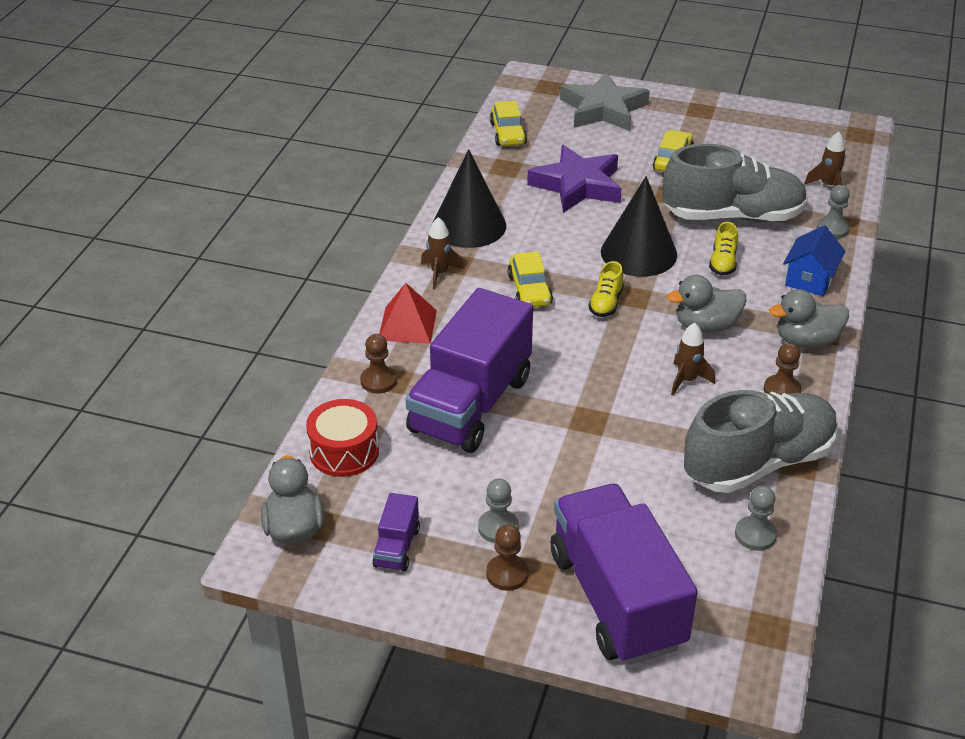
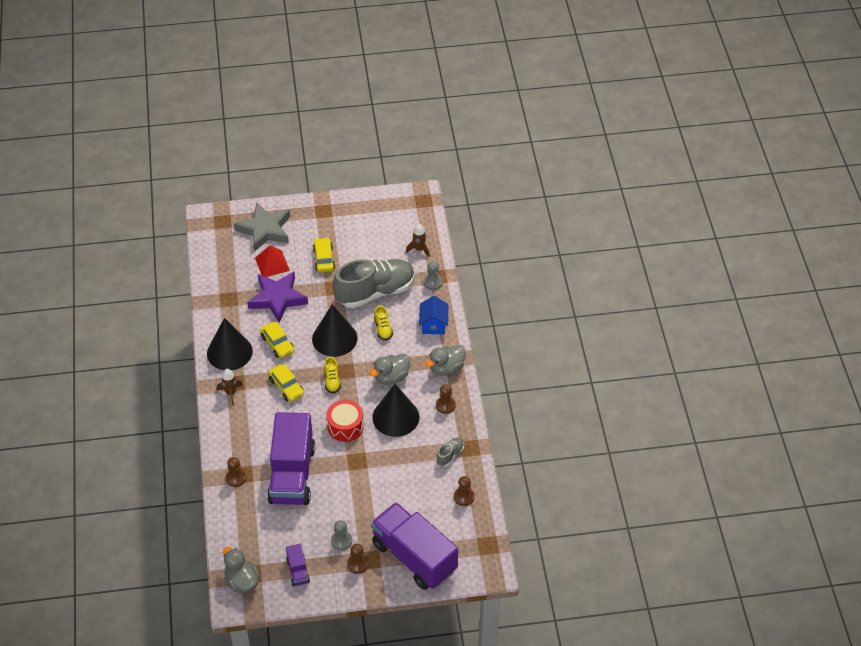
camera: 25 degrees left, 10 degrees up
(344, 451) = (242, 528): red drum -> red drum (345, 426)
(407, 325) = (231, 435): red pyramid -> red pyramid (272, 264)
(508, 133) = (216, 270): yellow car -> yellow car (277, 344)
(687, 380) = (395, 417): brown rocket -> black cone
(755, 535) = (464, 497): grey pawn -> brown pawn
(758, 463) = (450, 455): grey shoe -> grey shoe, size x0.41

